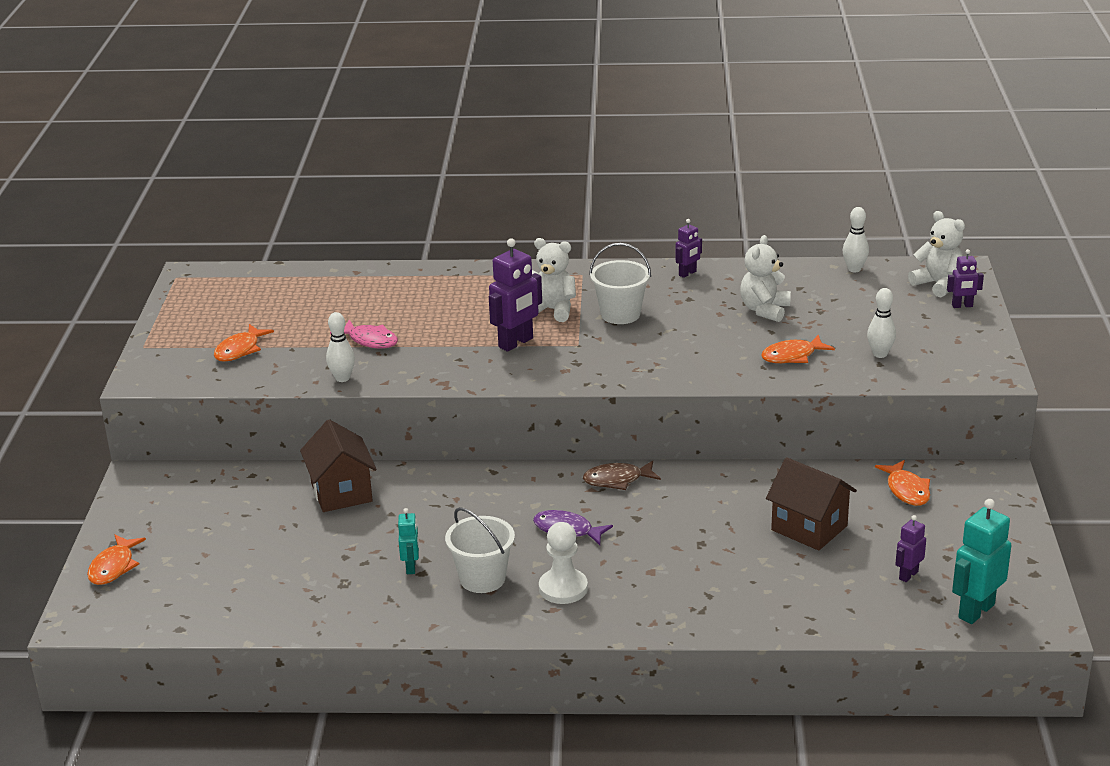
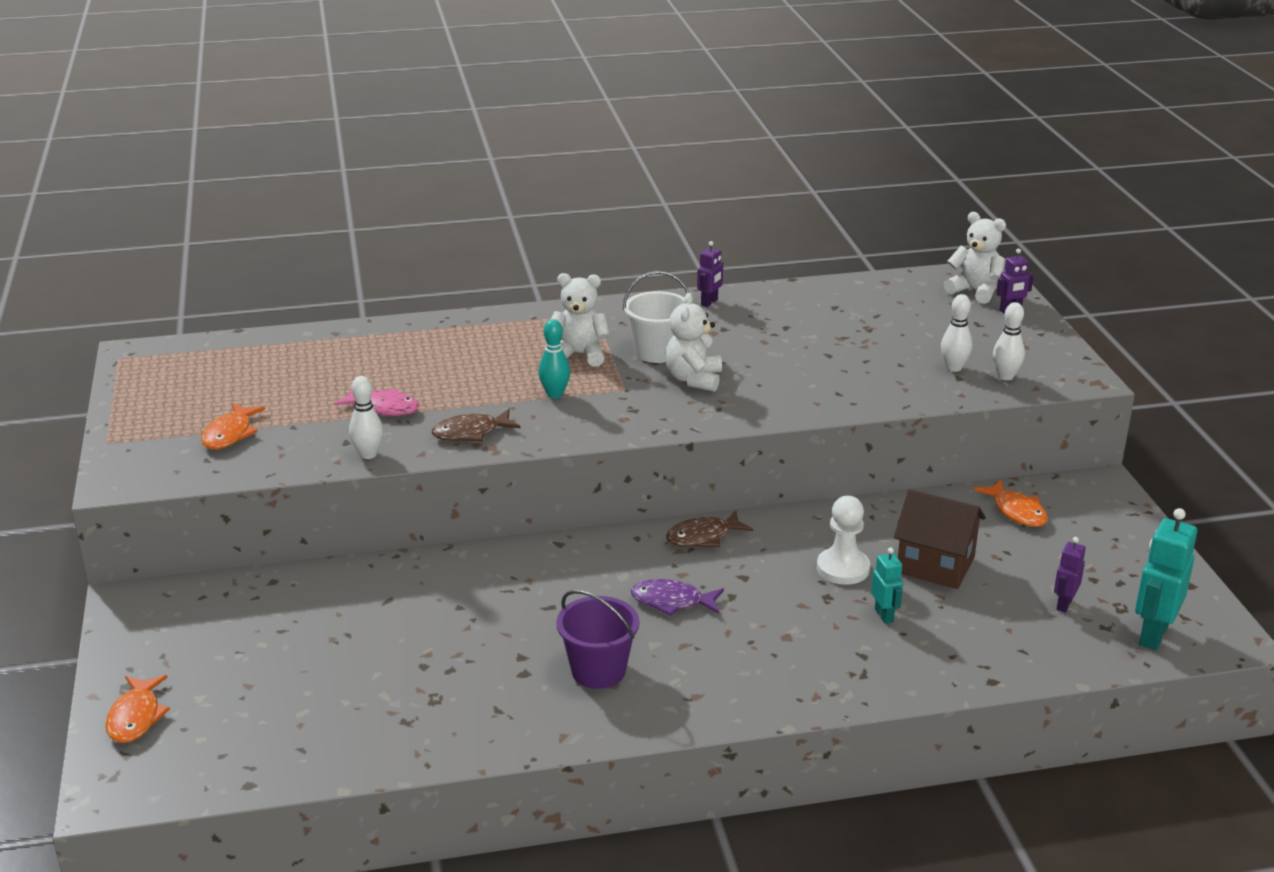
camera: 15 degrees left, 0 degrees up
(341, 492) = (390, 589): brown house -> none
(411, 567) = (508, 668): turquoise robot -> turquoise robot (884, 615)
(432, 369) = (471, 433): none -> brown fish
(482, 579) = (598, 671): white bucket -> purple bucket
(516, 343) = (555, 394): purple robot -> turquoise bowling pin
(563, 588) = (696, 669): white pawn -> white pawn (843, 568)
(764, 310) = (810, 333): white teddy bear -> white teddy bear (693, 379)
(792, 356) = (864, 379): orange fish -> none
(854, 269) = (882, 283): white bowling pin -> white bowling pin (1005, 376)

